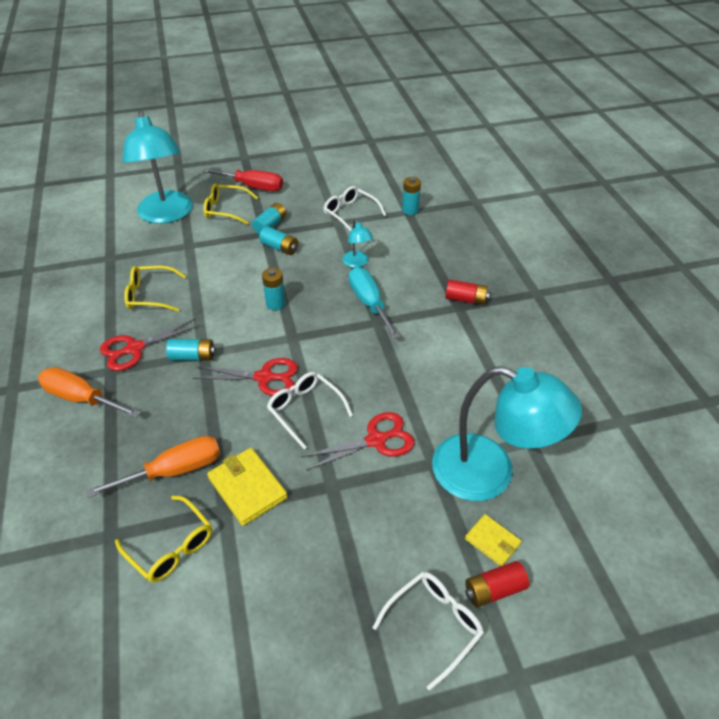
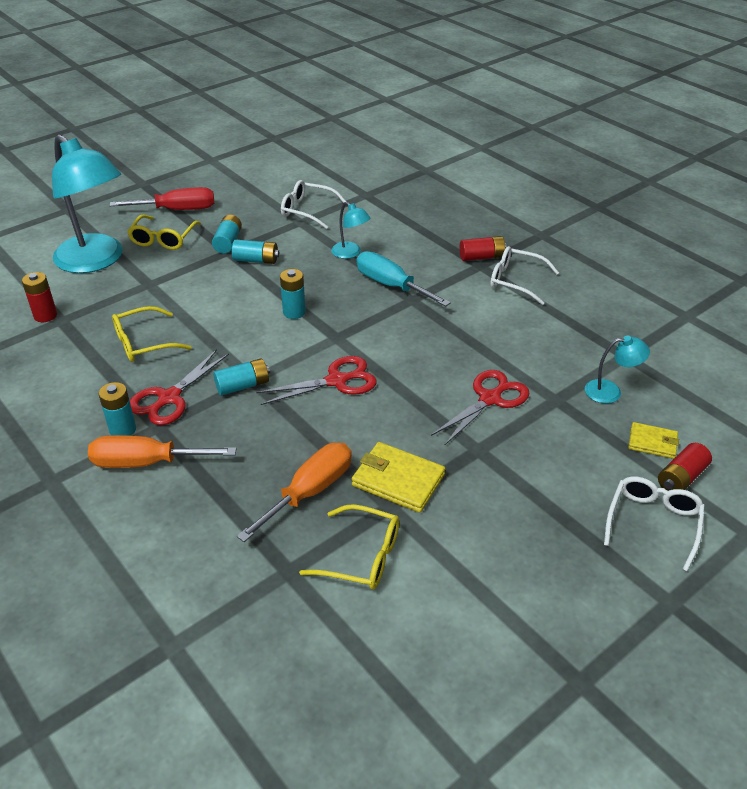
camera: 25 degrees left, 5 degrees down
(102, 250) = (45, 315): none -> red battery
(225, 209) = (163, 239): yellow glasses -> yellow glasses turned 60 degrees counterclockwise
(305, 410) = (401, 396): white glasses -> white glasses (515, 281)
(410, 210) = (367, 193): turquoise battery -> turquoise battery (123, 429)
(489, 473) = (610, 391): turquoise lamp -> turquoise lamp, size x0.44

